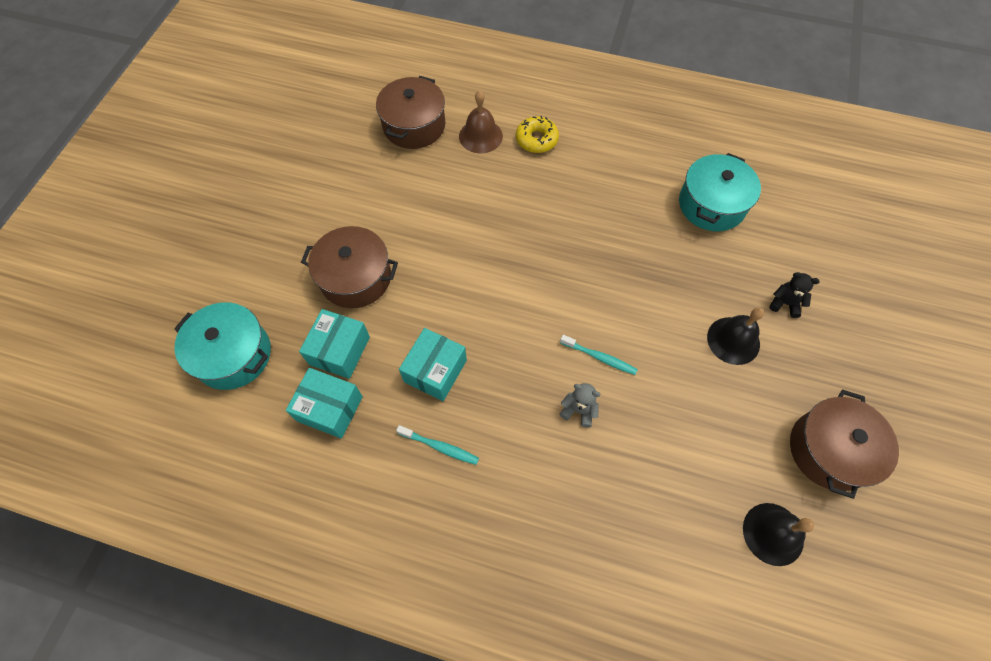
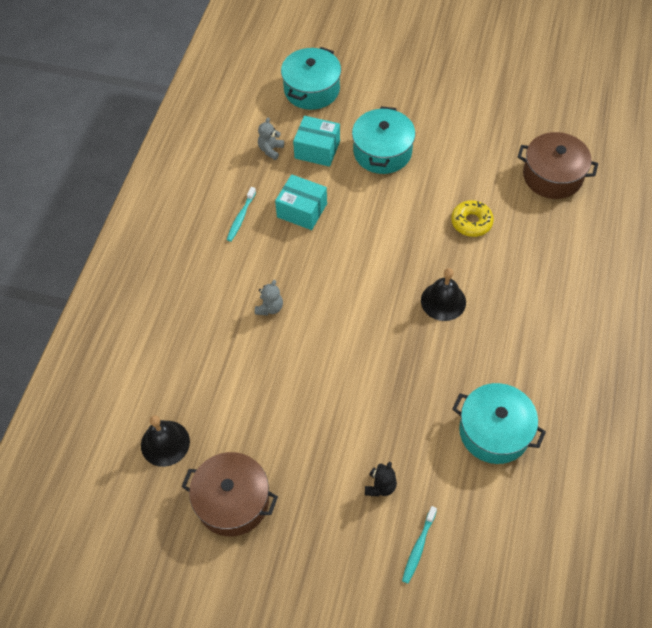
camera: 90 degrees right, 5 degrees down
(330, 408) = (270, 150): turquoise box -> grey teddy bear
(355, 278) = (382, 152): brown pot -> turquoise pot
(480, 136) = (549, 228): brown bell -> none
(536, 139) = (554, 275): yellow donut -> yellow donut (471, 222)
(600, 357) = (317, 324): turquoise toothbrush -> turquoise toothbrush (418, 547)
(733, 340) = (337, 434): black bell -> black bell (443, 301)

